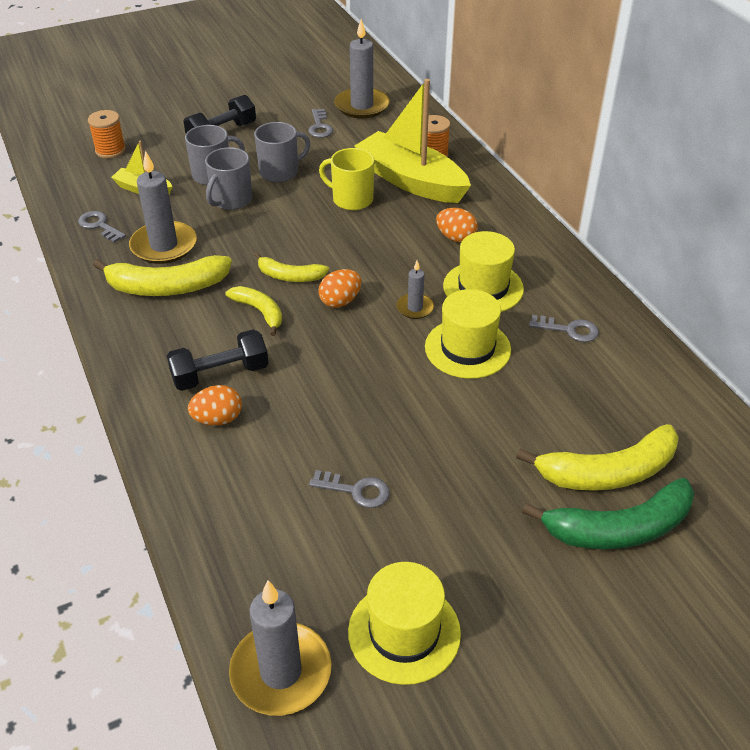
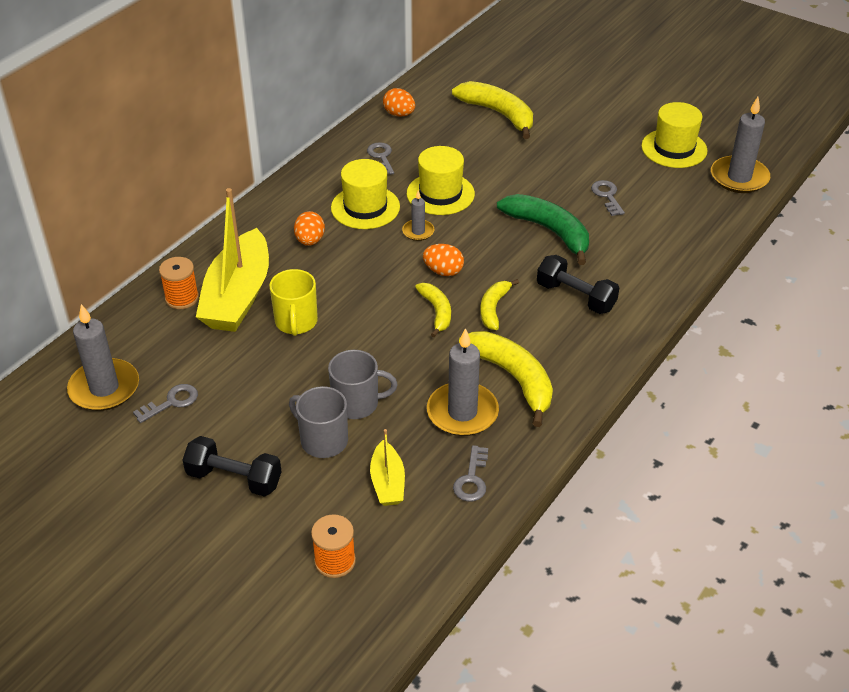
camera: 120 degrees left, 0 degrees up
(218, 419) = (615, 277): orange egg -> orange egg (399, 114)
(280, 172) = (282, 392): grey mug -> none
(619, 529) = (536, 102): green banana -> green banana (549, 231)

